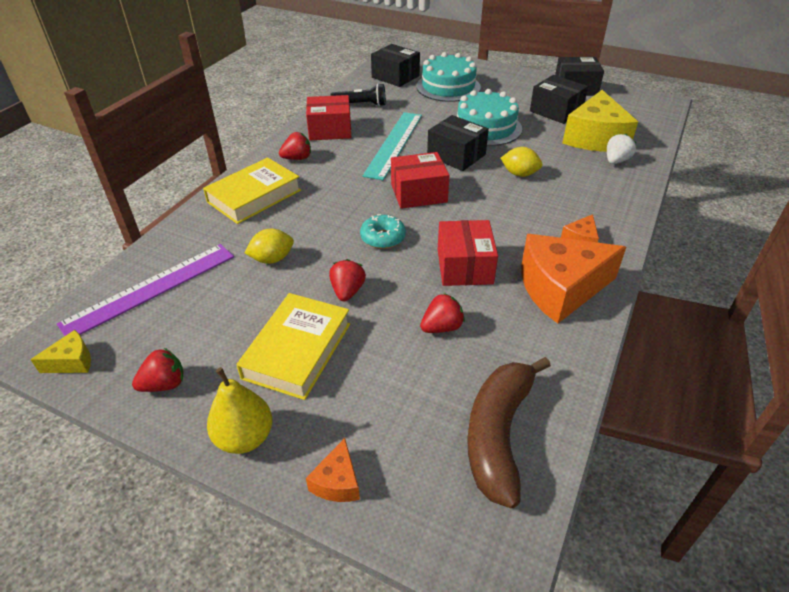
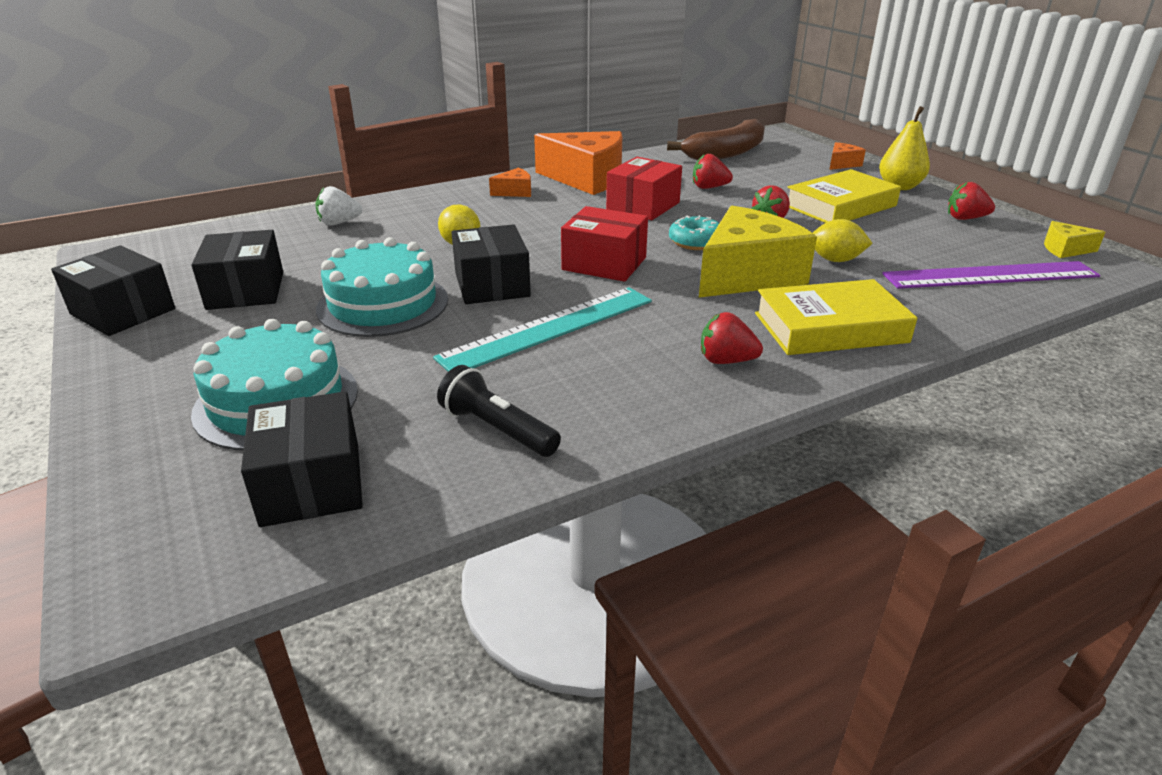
camera: 145 degrees left, 10 degrees down
(330, 130) = (622, 393): red box -> none
(595, 138) = (296, 247): yellow cheese -> yellow cheese (747, 275)

